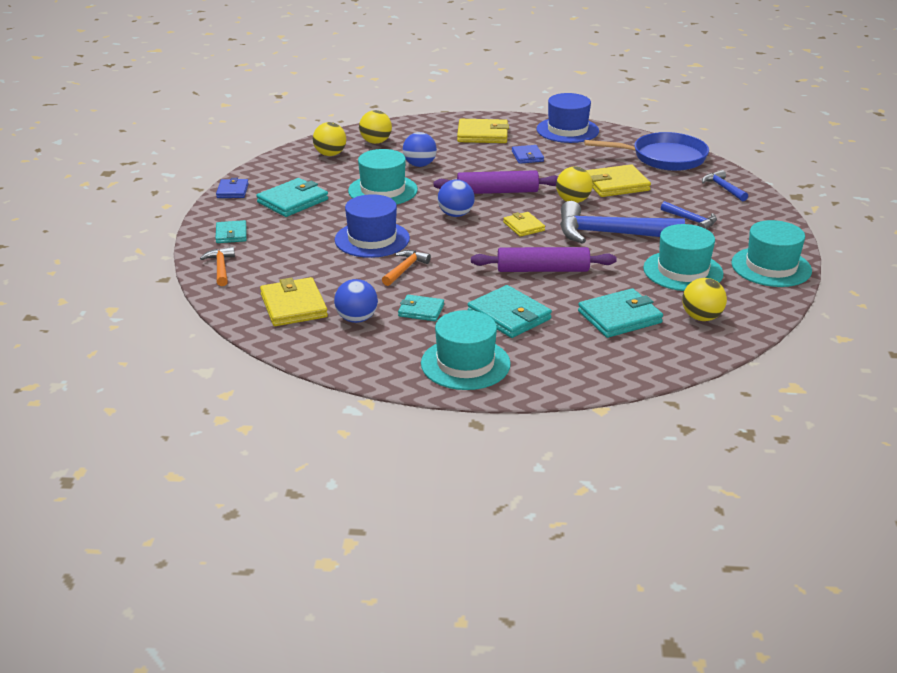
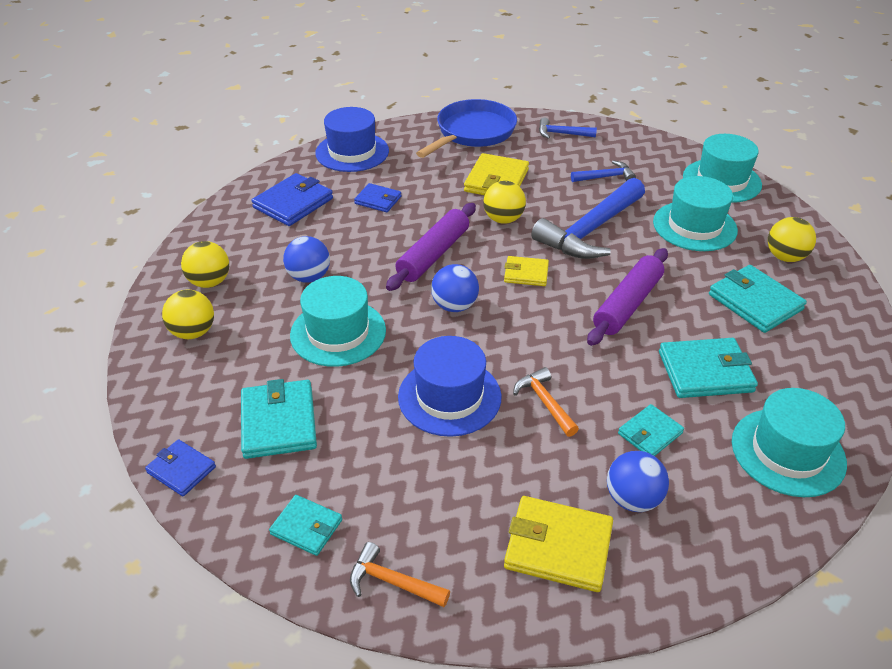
camera: 55 degrees left, 10 degrees up
(482, 134) = (293, 203): yellow wallet -> blue wallet
(619, 317) = (755, 302): turquoise wallet -> turquoise wallet turned 45 degrees counterclockwise

